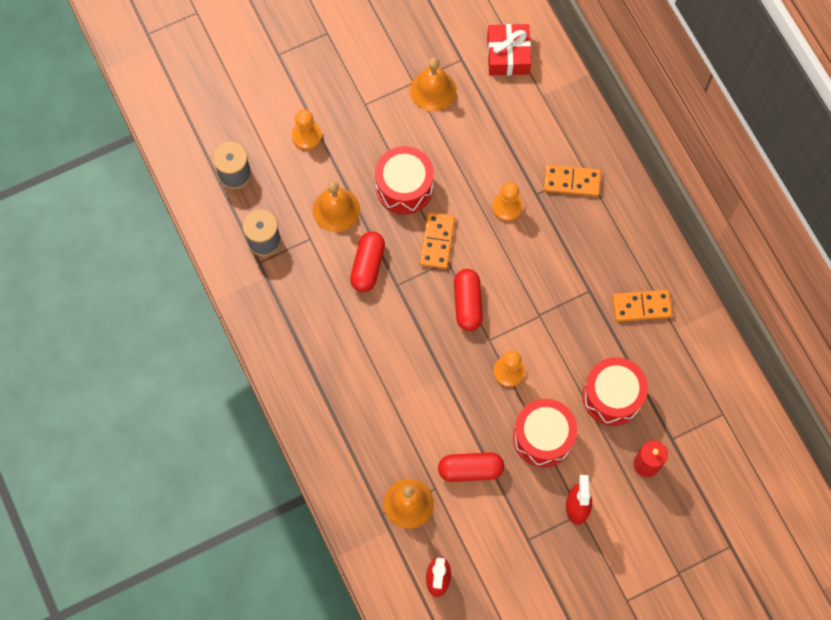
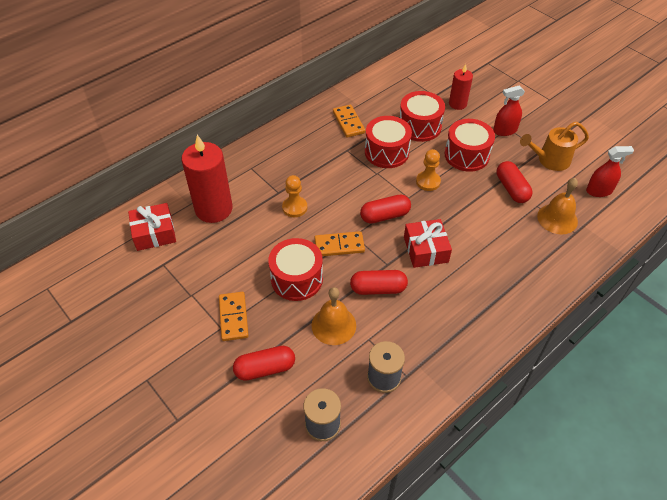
camera: 105 degrees left, 20 degrees down
(307, 136) = (265, 369): orange pawn -> red capsule
(405, 333) = (425, 249): none -> red gift
(433, 90) = (197, 278): orange bell -> none
(506, 541) = (549, 160): none -> orange watering can
(528, 120) = (214, 209): none -> red candle
(572, 182) = (262, 174): orange domino -> orange domino (233, 317)
(573, 338) = (386, 152): none -> red drum

